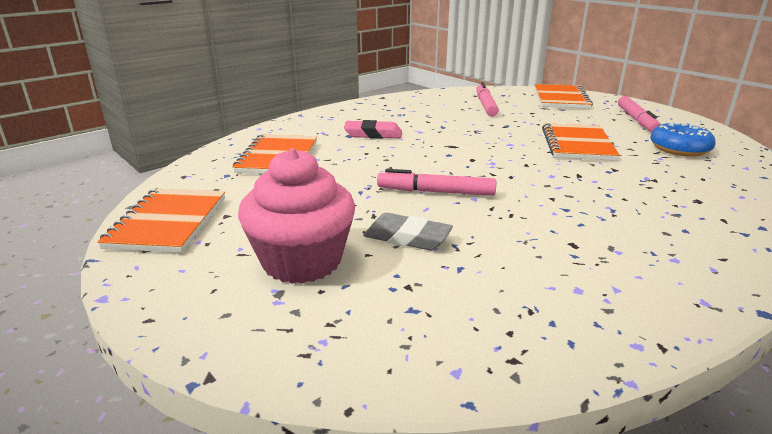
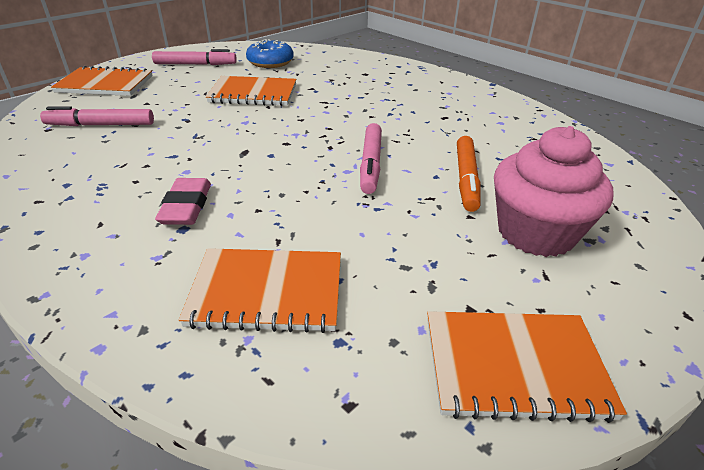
camera: 95 degrees left, 10 degrees up
(407, 238) = (466, 179): grey eraser -> orange marker

